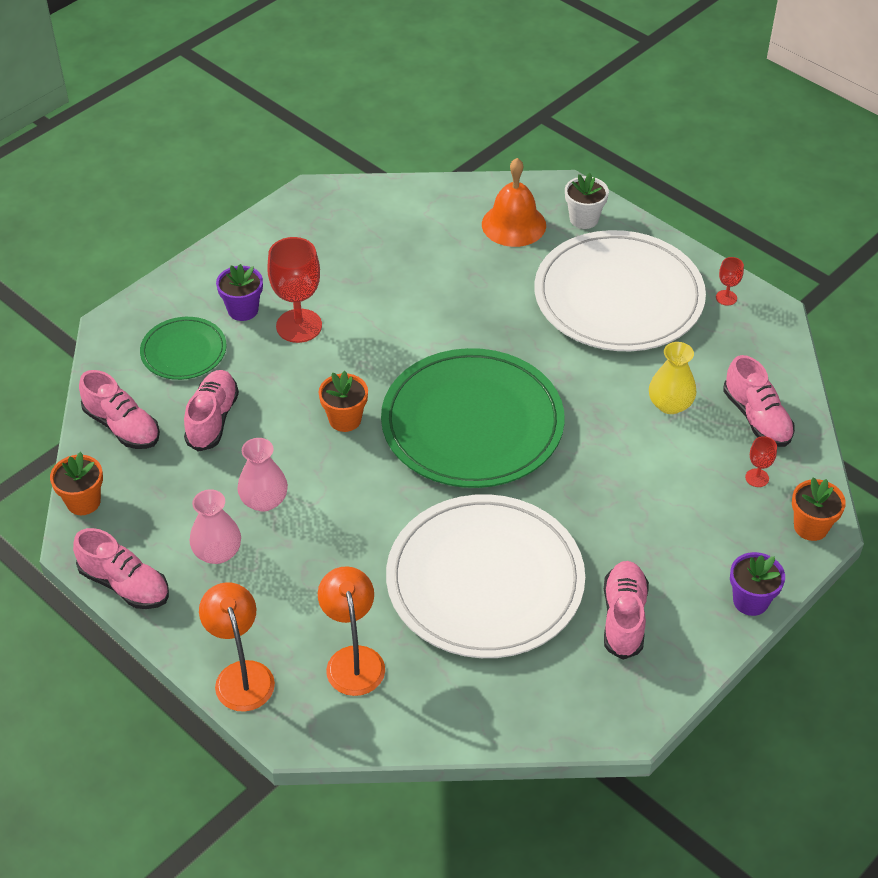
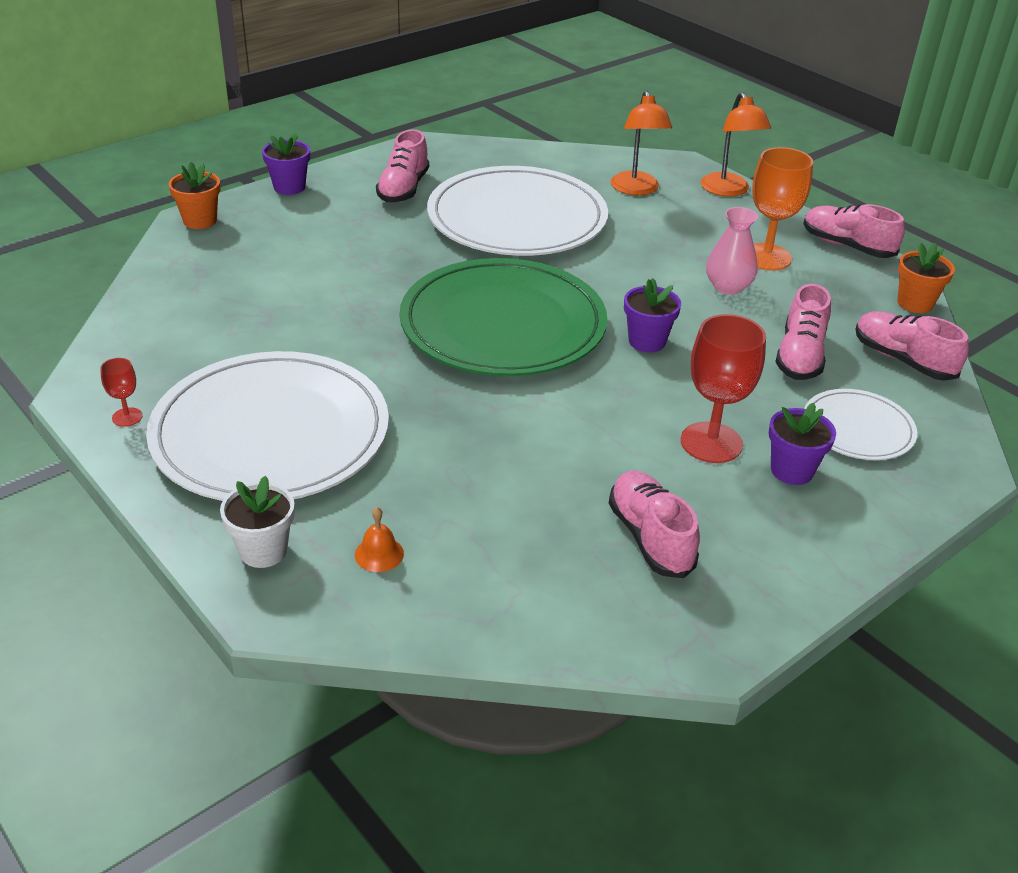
camera: 175 degrees left, 10 degrees down
(183, 351) = (858, 428): green plate -> white plate
(217, 552) = (766, 257): pink vase -> orange goblet
(345, 419) = (647, 341): orange flower pot -> purple flower pot
(513, 224) = (379, 554): orange bell -> orange bell, size x0.47
(670, 404) = (274, 318): yellow vase -> none
(756, 418) = (187, 298): pink shoe -> pink shoe (650, 537)
(757, 478) = (224, 255): red goblet -> none

